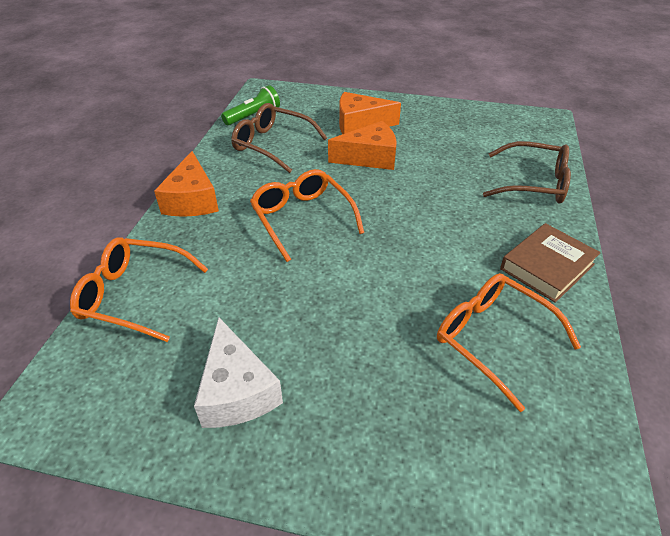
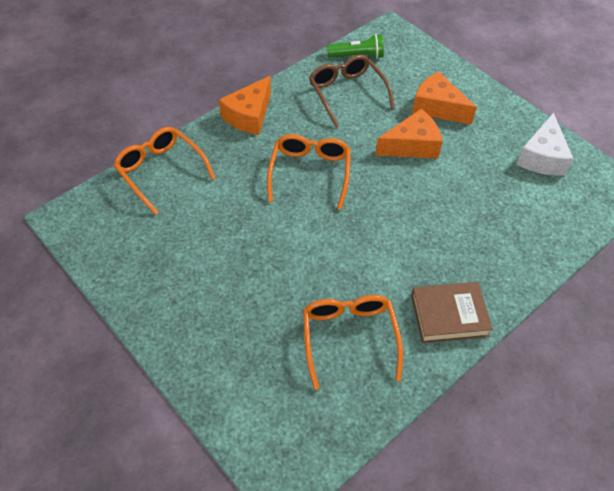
camera: 35 degrees right, 10 degrees up
(237, 390) = (169, 269): white cheese -> white cheese (542, 157)
(369, 157) = (412, 145): orange cheese -> orange cheese turned 45 degrees counterclockwise
(533, 183) = (526, 244): brown glasses -> none

